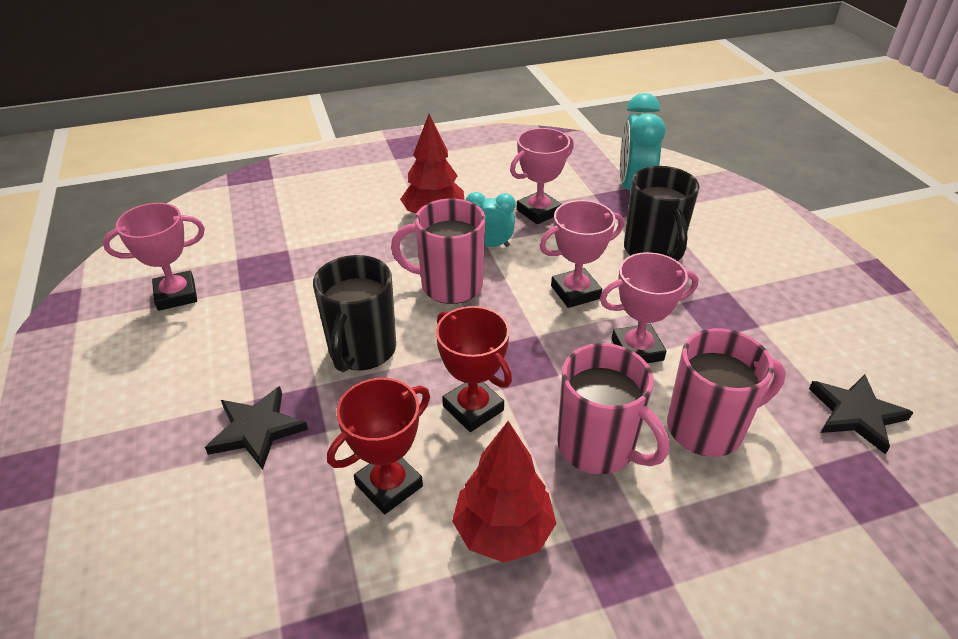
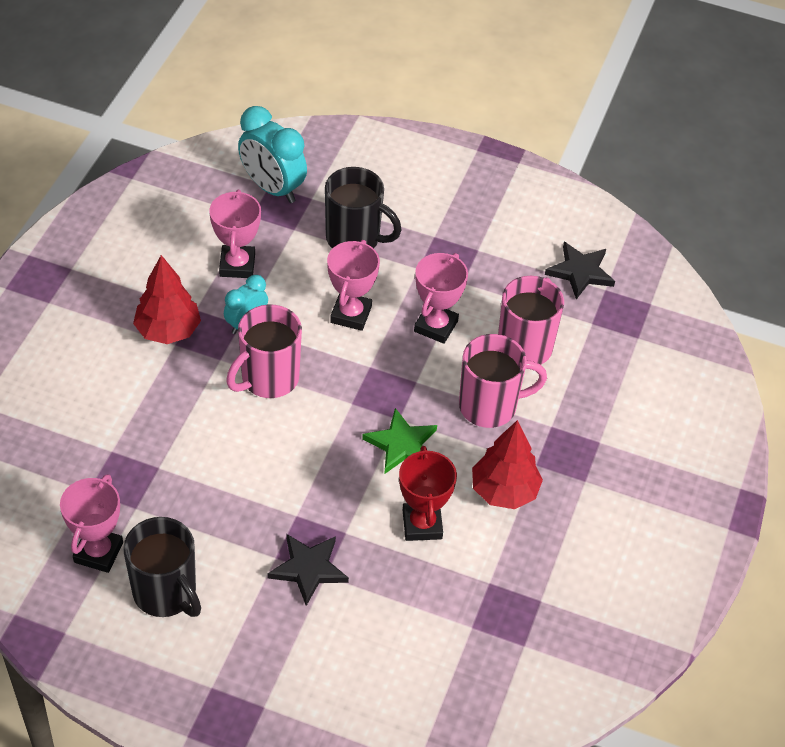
camera: 55 degrees left, 10 degrees up
(362, 350) = (287, 471): black mug -> black mug (166, 593)
(473, 408) = (401, 444): red trophy -> green star

